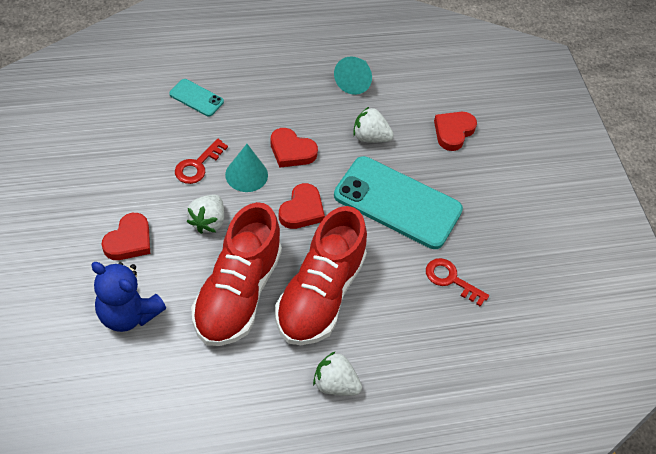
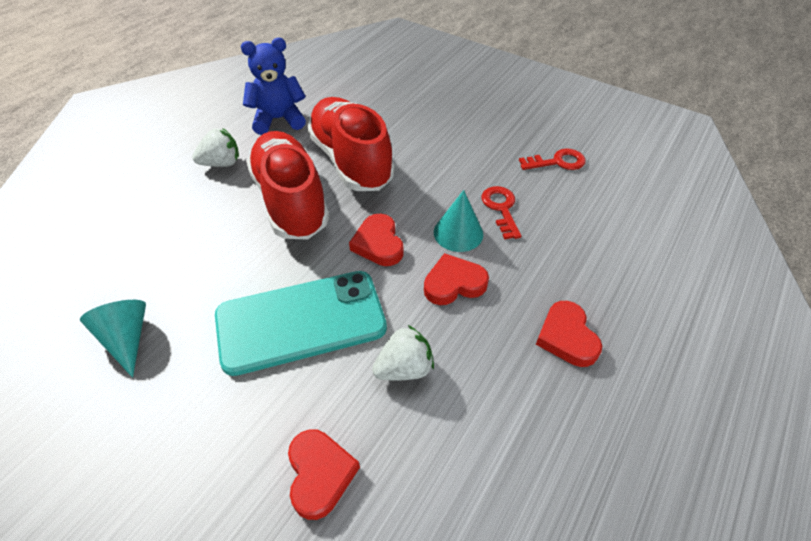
camera: 140 degrees right, 5 degrees down
(128, 314) = (401, 108): blue teddy bear -> blue teddy bear (278, 119)
(129, 241) = (461, 136): red heart -> red heart (567, 337)
(196, 98) = (594, 256): turquoise phone -> none
(208, 222) = (433, 181): white strawberry -> none
(354, 81) = (507, 427): turquoise cone -> turquoise cone (126, 338)
(451, 280) = (182, 294): red key -> red key (557, 162)

